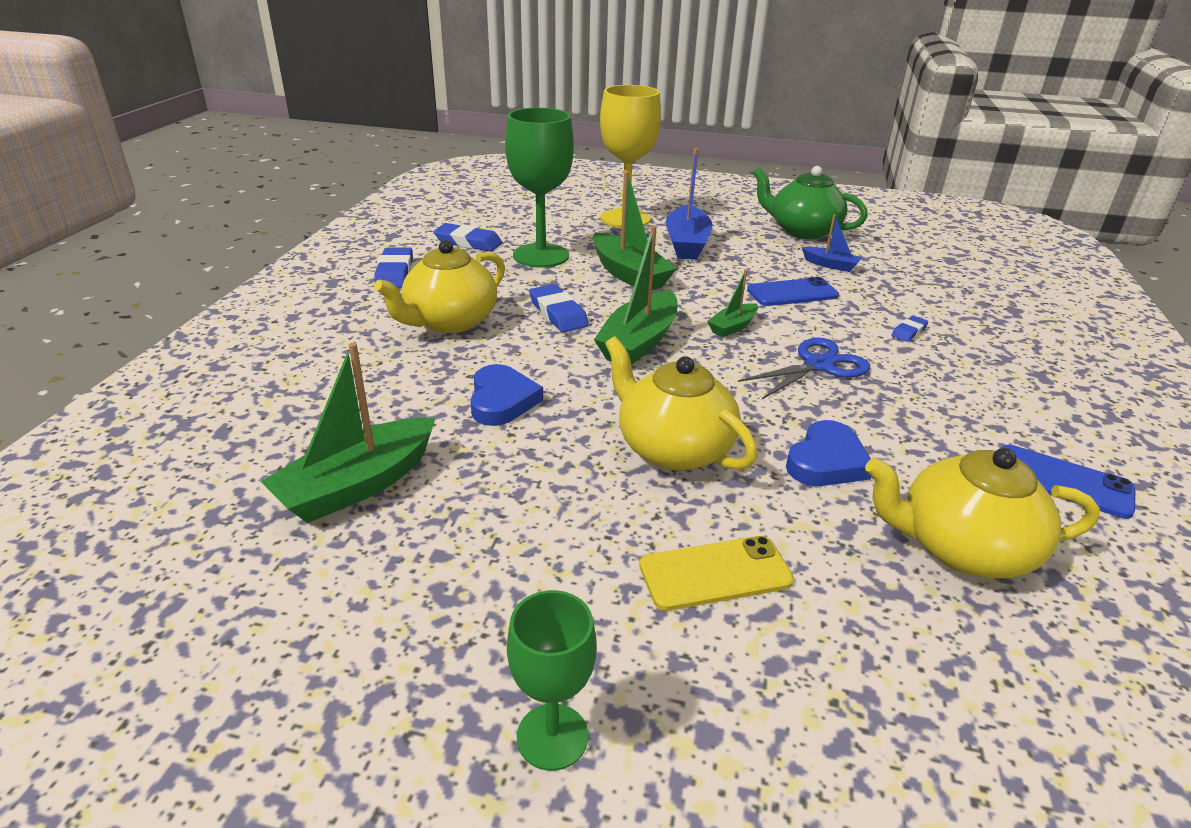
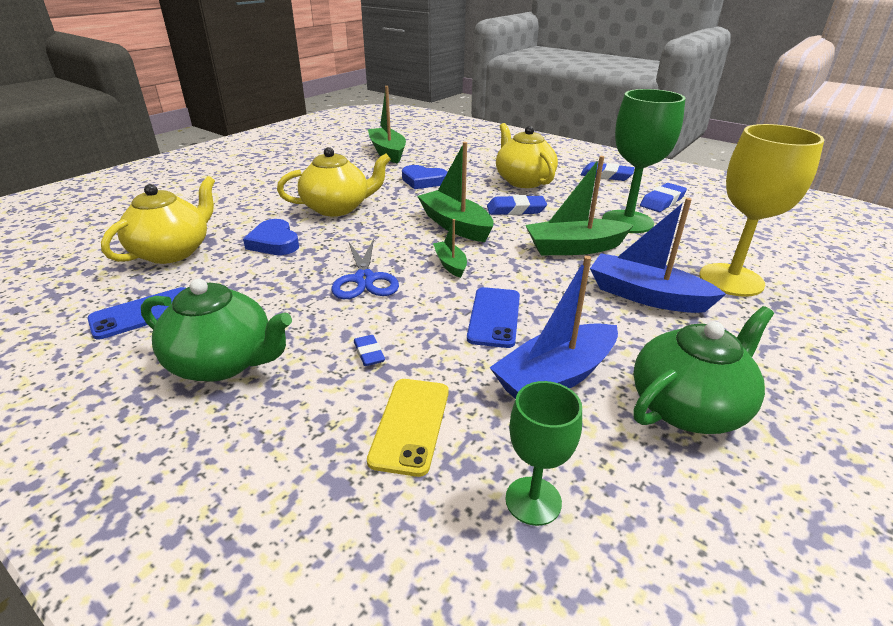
camera: 115 degrees right, 0 degrees up
(552, 736) = (237, 162): green goblet -> green goblet (533, 500)
(715, 573) = (253, 196): yellow phone -> yellow phone (410, 425)
(830, 265) = (555, 377): blue boat -> blue boat, size x1.87
(1021, 392) = (224, 362): none -> green teapot

